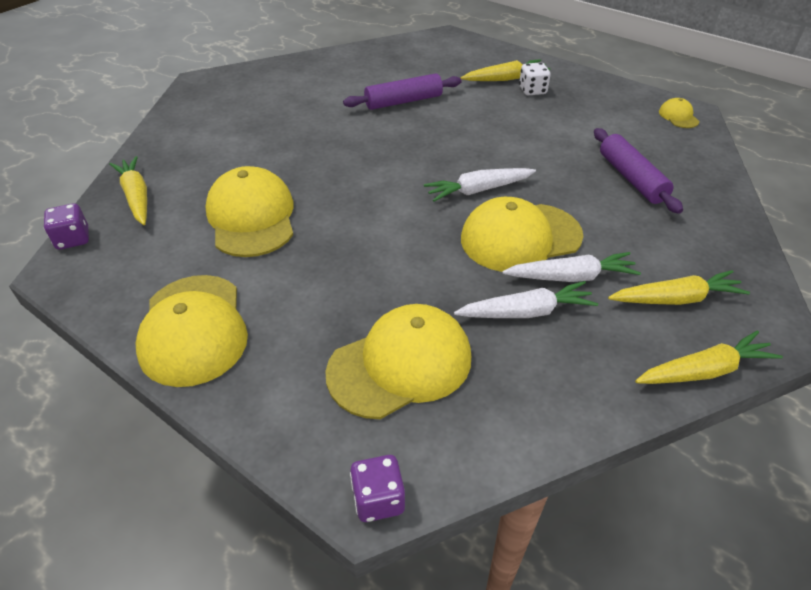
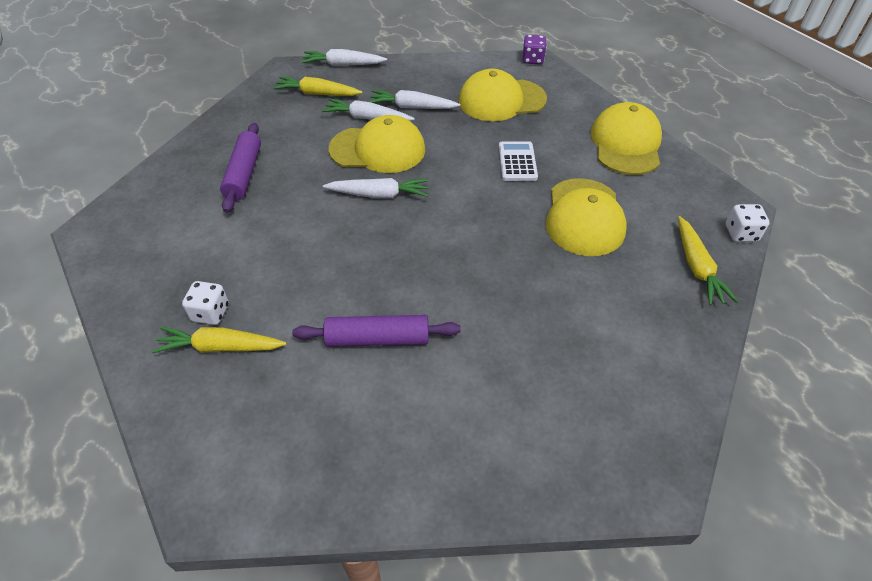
camera: 160 degrees left, 5 degrees up
(73, 239) = (741, 233): purple dice -> white dice
(342, 263) = (517, 162): none -> white calculator
(678, 116) = (112, 227): yellow cap -> none
(704, 370) = (343, 65): yellow carrot -> white carrot

